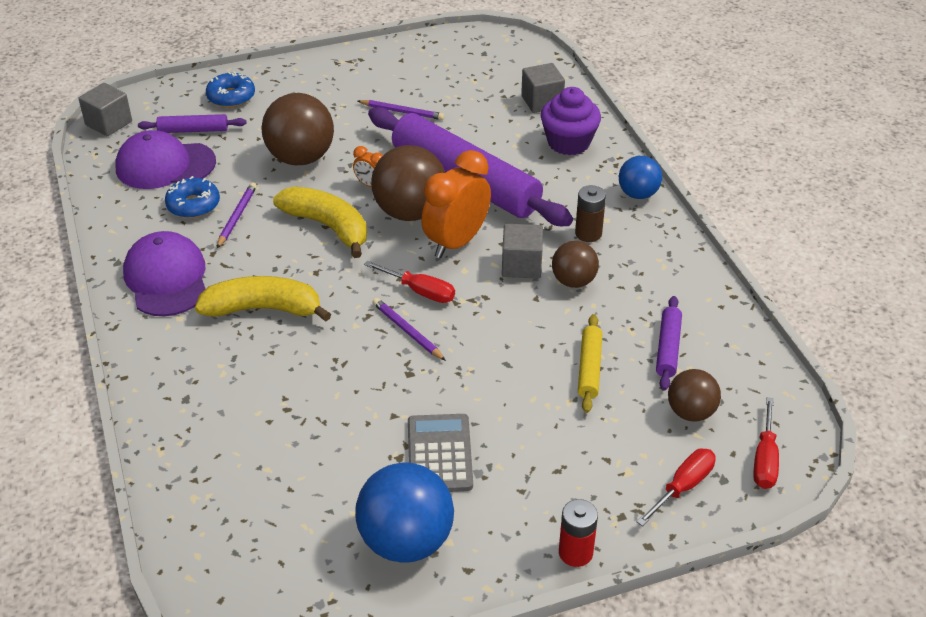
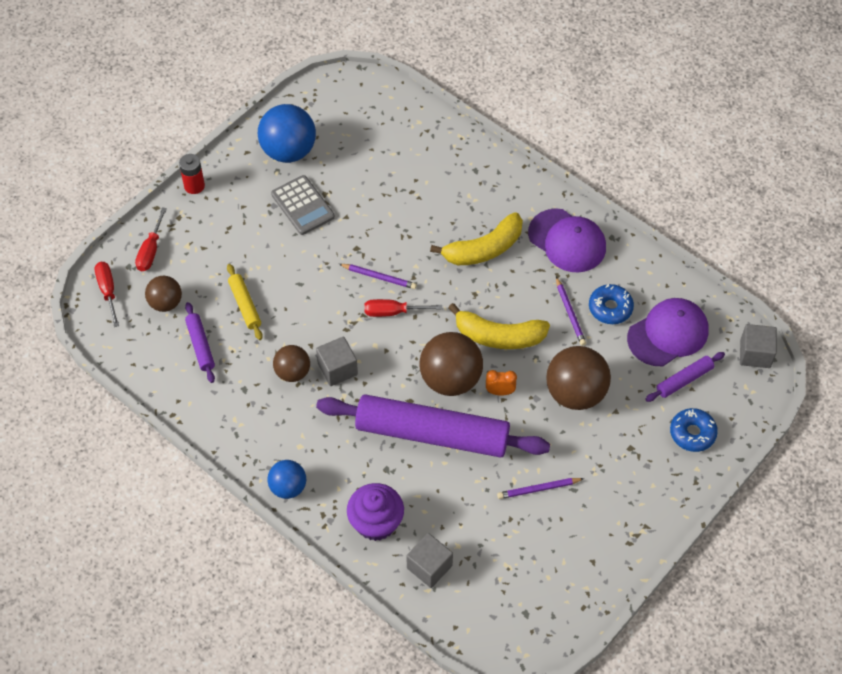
camera: 150 degrees right, 15 degrees up
(456, 242) = (397, 367): orange clock -> none
(588, 233) = (305, 424): brown battery -> none

